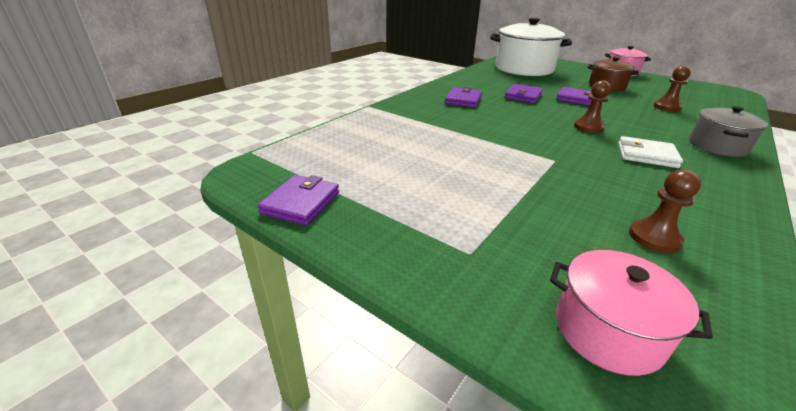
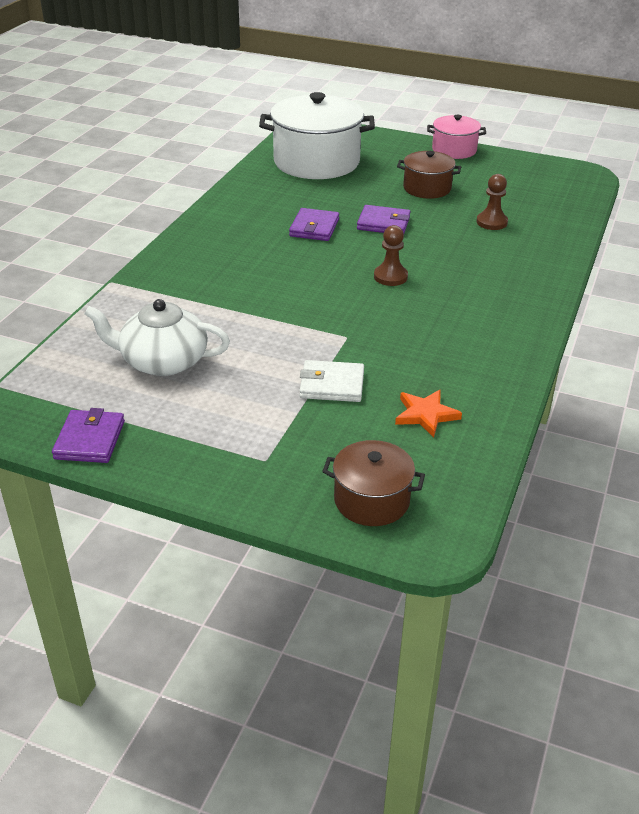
camera: 15 degrees left, 5 degrees up
(389, 155) = (163, 361): none -> white teapot
(463, 100) = (235, 249): purple wallet -> none
(607, 330) = (371, 500): pink pot -> brown pot
(646, 155) = (445, 312): white wallet -> white wallet (332, 385)
(654, 238) = (426, 415): brown pawn -> orange star
(717, 146) = (524, 285): grey pot -> none

